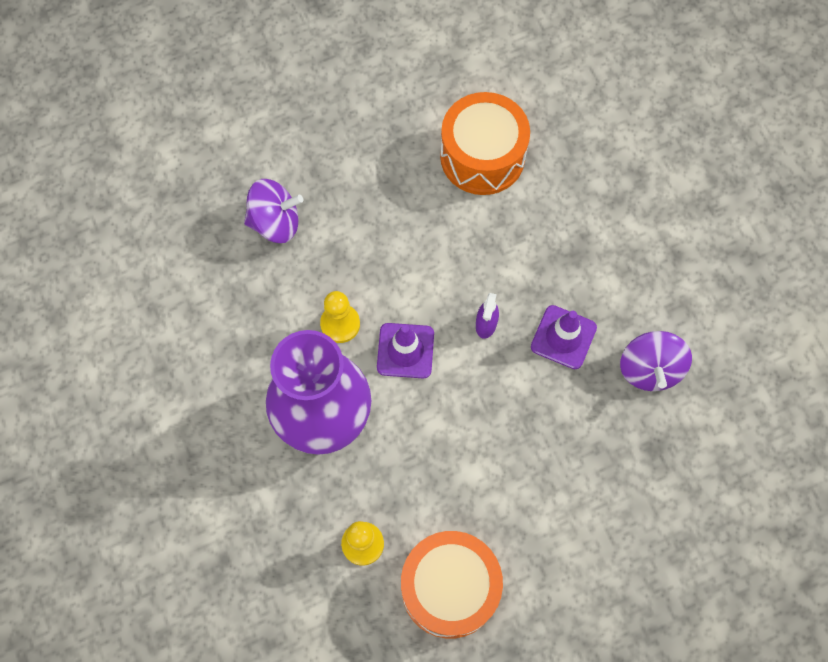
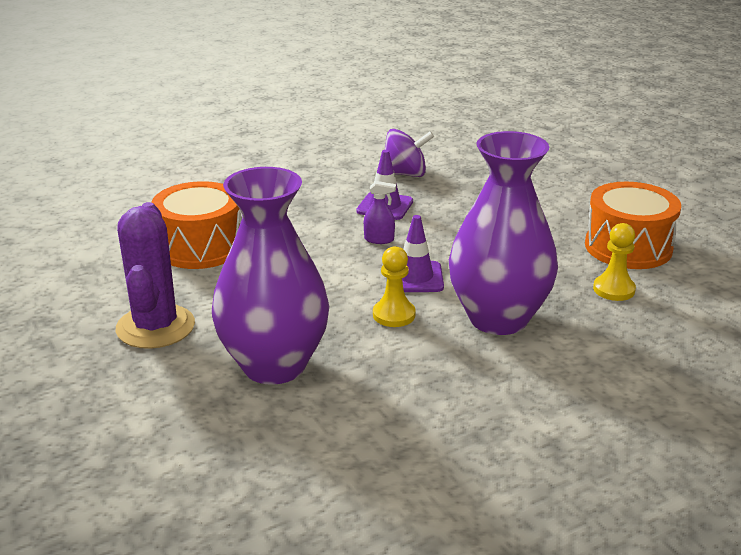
camera: 95 degrees left, 40 degrees down
(275, 222) = (274, 365): purple spinning top -> purple vase
(344, 130) = (155, 327): none -> purple cactus

